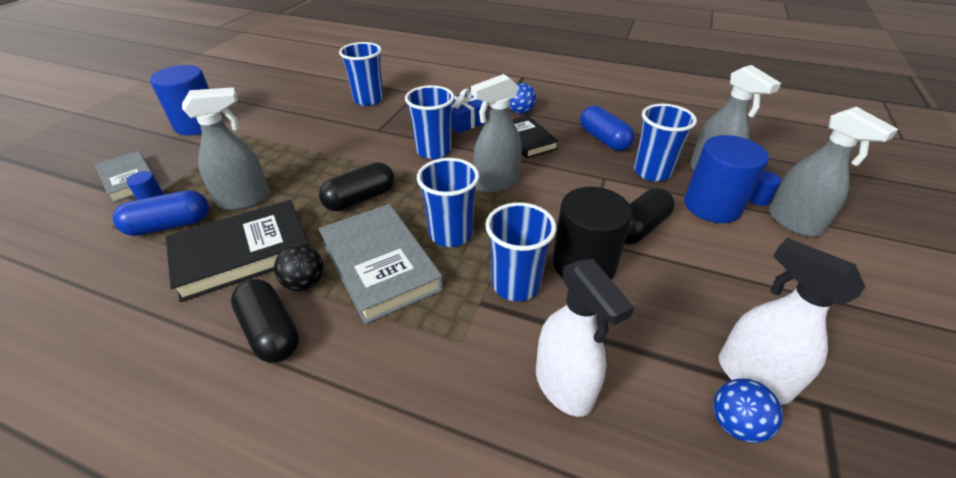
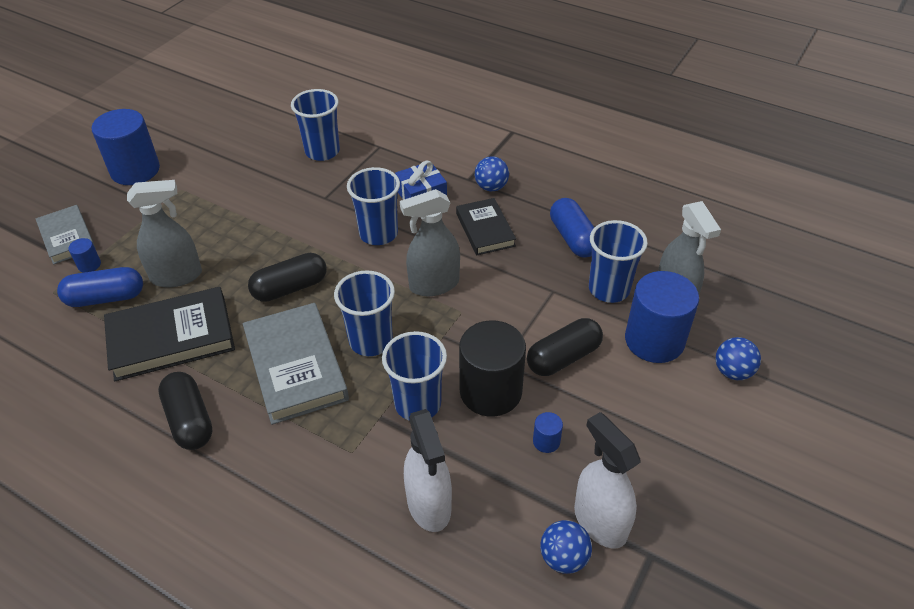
camera: 10 degrees right, 5 degrees up
(304, 283) = (224, 376): black ball -> none
(757, 199) = (709, 337): blue cylinder -> blue cylinder (546, 441)
(793, 223) = (732, 371): grey spray bottle -> blue ball

